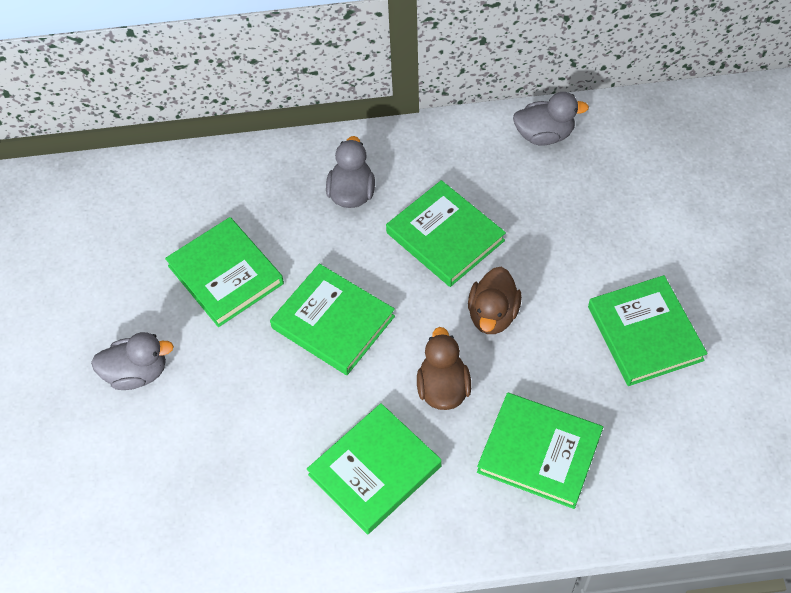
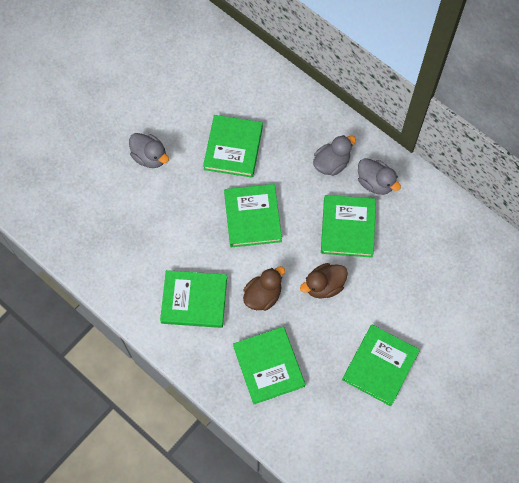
camera: 45 degrees right, 10 degrees up
(544, 135) = (456, 225): grey duck -> grey duck (375, 183)

